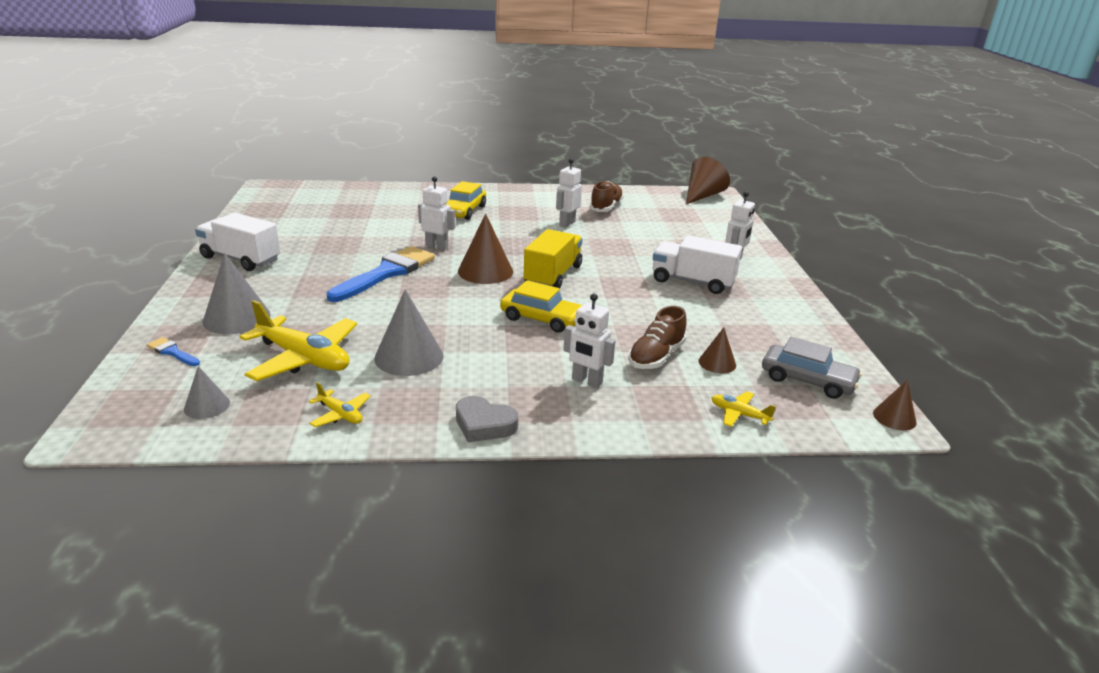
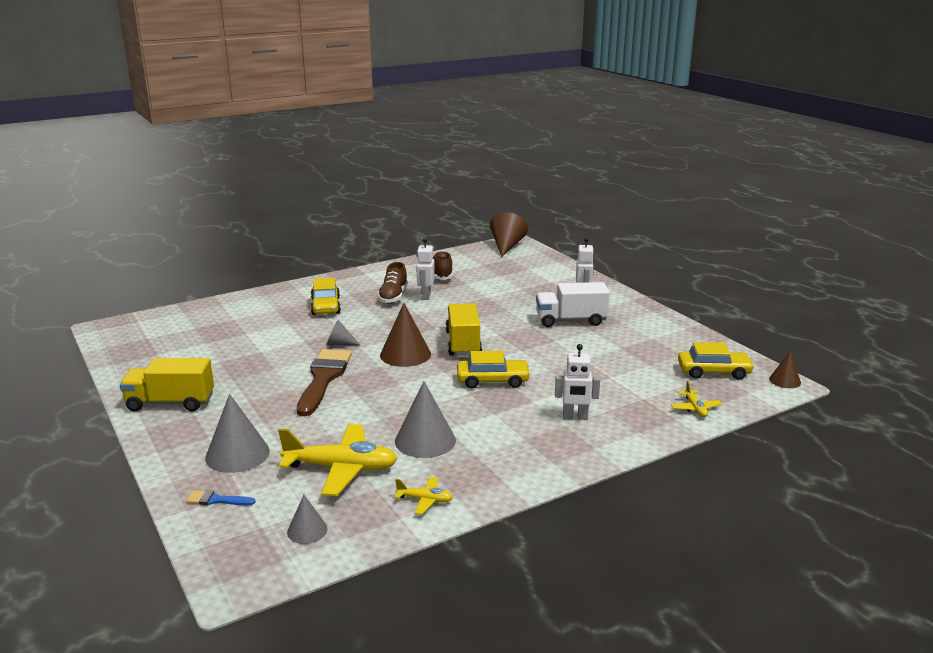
camera: 25 degrees left, 5 degrees down
(241, 259) = (170, 403): white truck -> yellow truck
(386, 273) = (323, 379): blue brush -> brown brush
(437, 246) = (339, 344): white robot -> grey cone
(484, 424) = (538, 471): grey heart -> none
(656, 356) = (603, 385): brown shoe -> brown shoe (393, 296)
(717, 363) = (647, 377): brown cone -> none
(739, 414) = (695, 408): yellow plane -> yellow plane turned 105 degrees counterclockwise
(807, 380) = (713, 372): grey car -> yellow car

